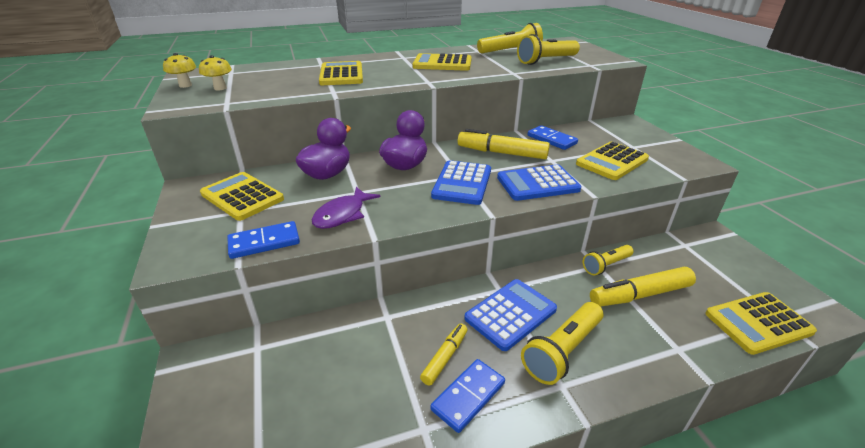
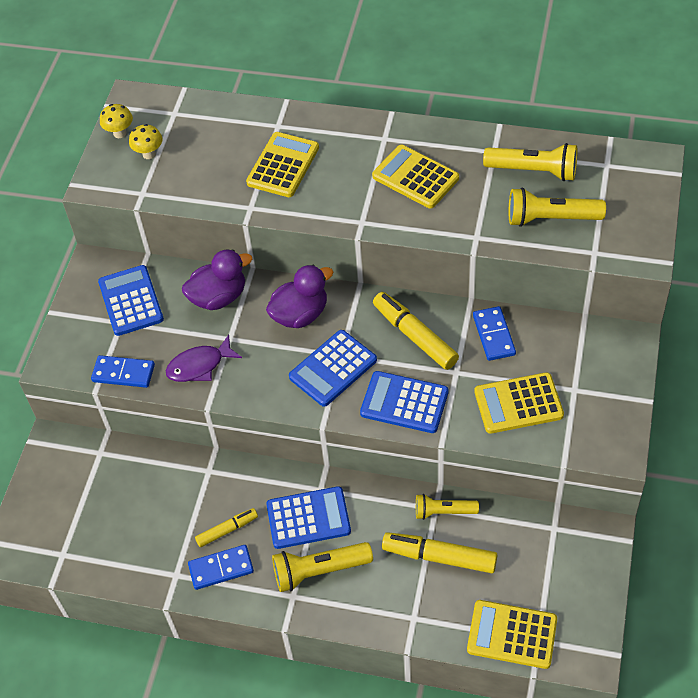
camera: 35 degrees right, 20 degrees up
(242, 197) = (131, 301): yellow calculator -> blue calculator

